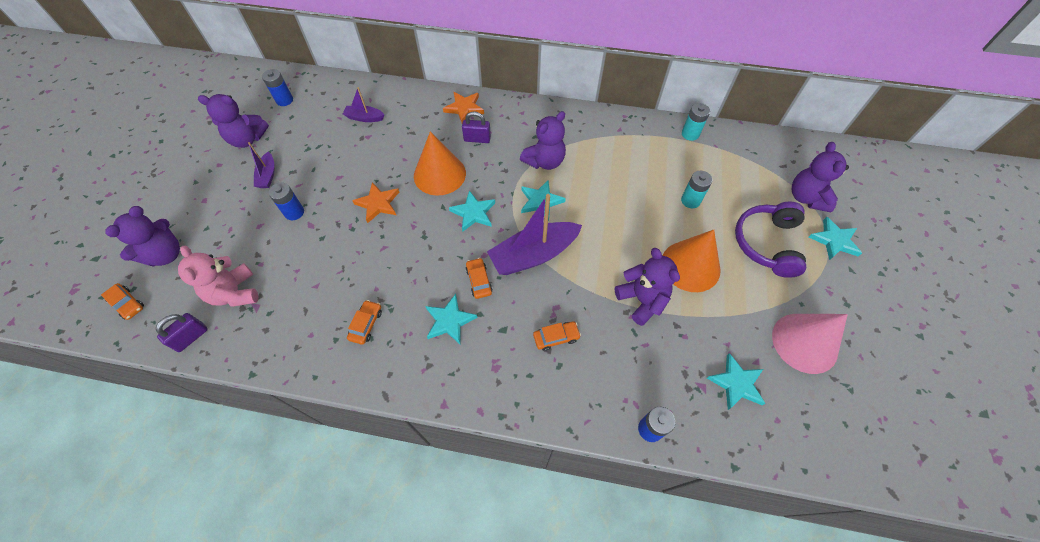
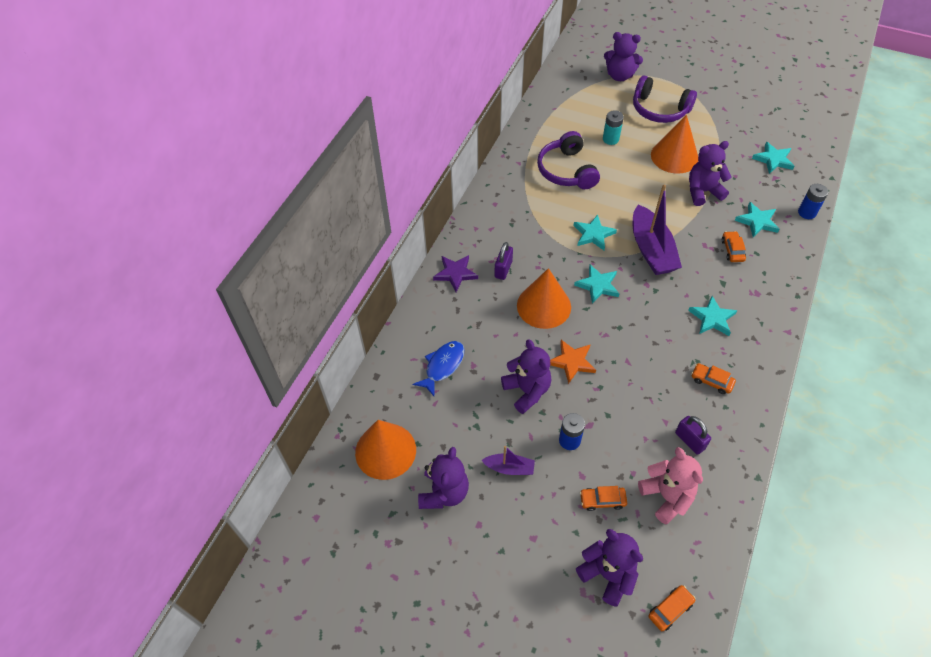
camera: 75 degrees left, 5 degrees down
(191, 337) = (716, 536): purple padlock -> purple padlock (689, 440)
(235, 293) = (666, 496): pink teddy bear -> pink teddy bear turned 105 degrees counterclockwise
(284, 100) = (385, 451): blue battery -> orange cone
(364, 118) = (443, 366): purple boat -> blue fish
(464, 108) = (455, 273): orange star -> purple star
(479, 281) = (674, 292): orange car -> orange car (602, 500)
(544, 161) = (546, 223): purple teddy bear -> purple teddy bear (527, 391)
(624, 168) = (566, 170): none -> purple headphones
(690, 134) = (537, 119): turquoise battery -> none
(804, 342) = (744, 117): pink cone -> none
(834, 240) = (661, 75): turquoise star -> turquoise star (757, 221)

